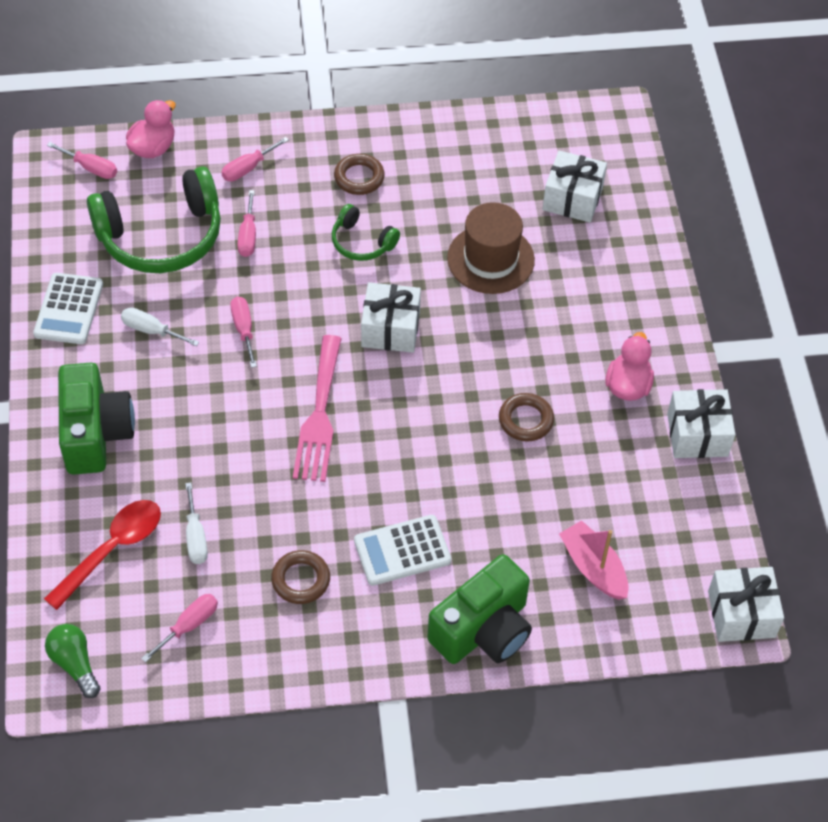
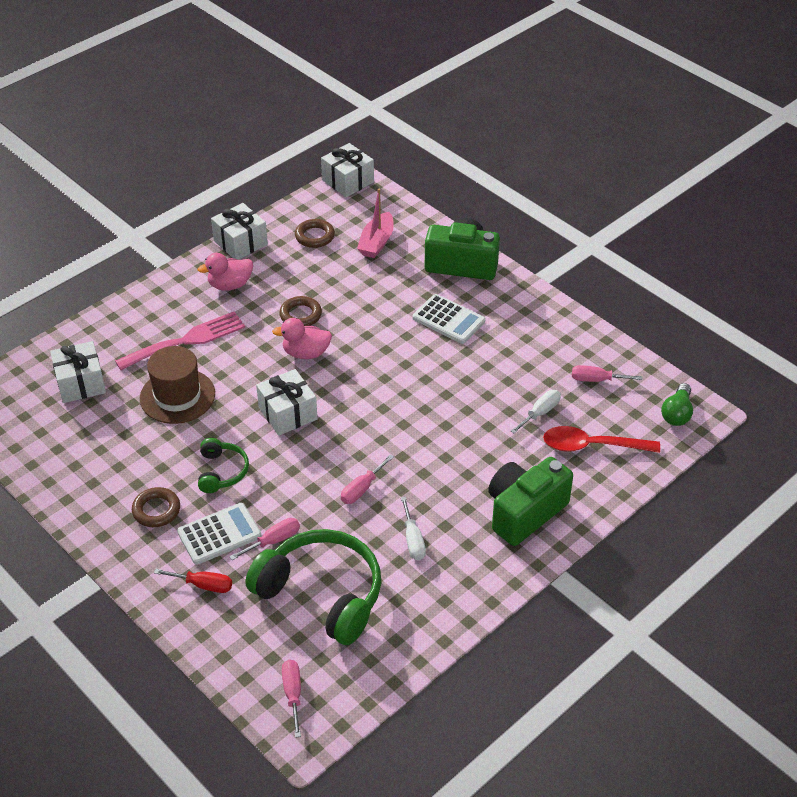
camera: 125 degrees left, 10 degrees down
(68, 309) = (443, 603): white calculator -> white calculator (219, 534)
(153, 148) = (233, 665): pink duck -> pink duck (306, 353)
(248, 168) = (203, 585): pink screwdriver -> red screwdriver
(301, 580) = (514, 350): brown ring -> brown ring (314, 236)
(319, 415) = (392, 408): pink fork -> pink fork (186, 340)

